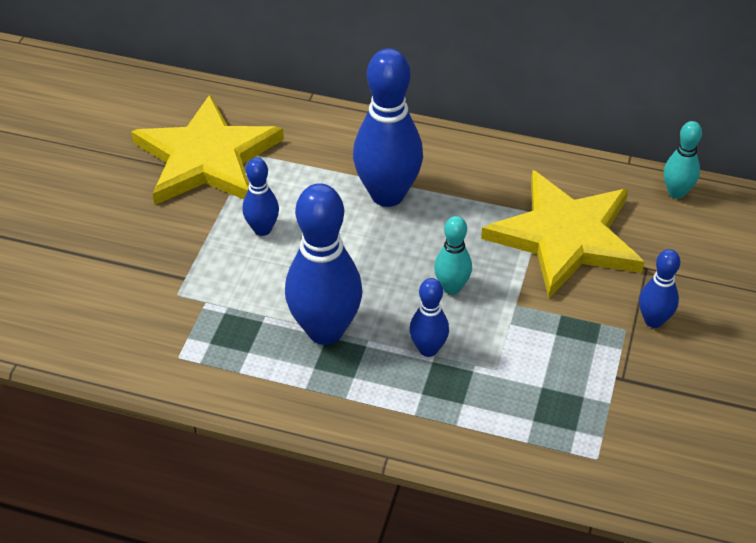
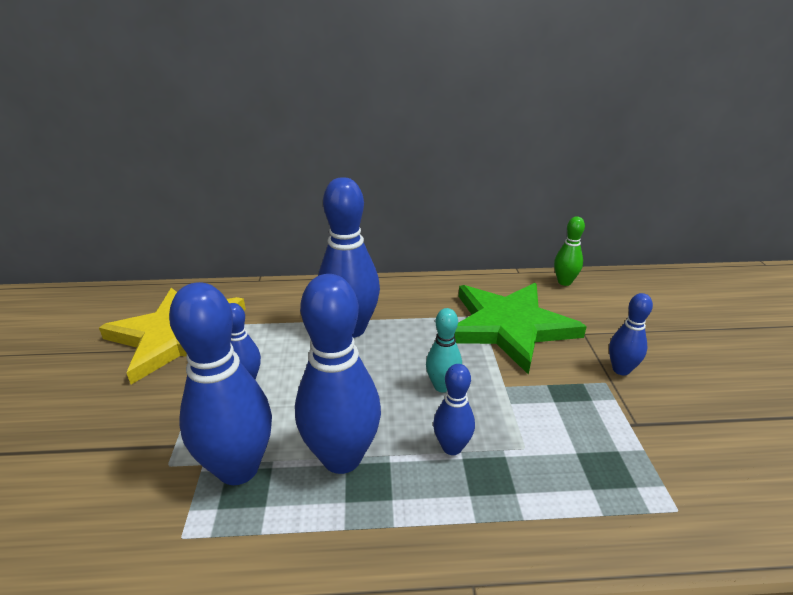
camera: 20 degrees left, 15 degrees down
(234, 314) = (238, 468): none -> blue bowling pin
(565, 237) = (509, 326): yellow star -> green star
(676, 192) = (564, 282): turquoise bowling pin -> green bowling pin

